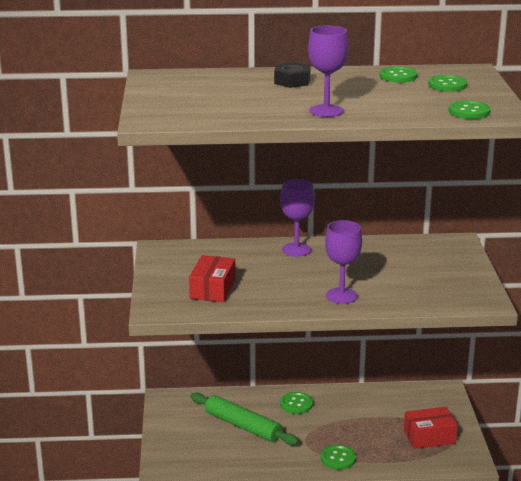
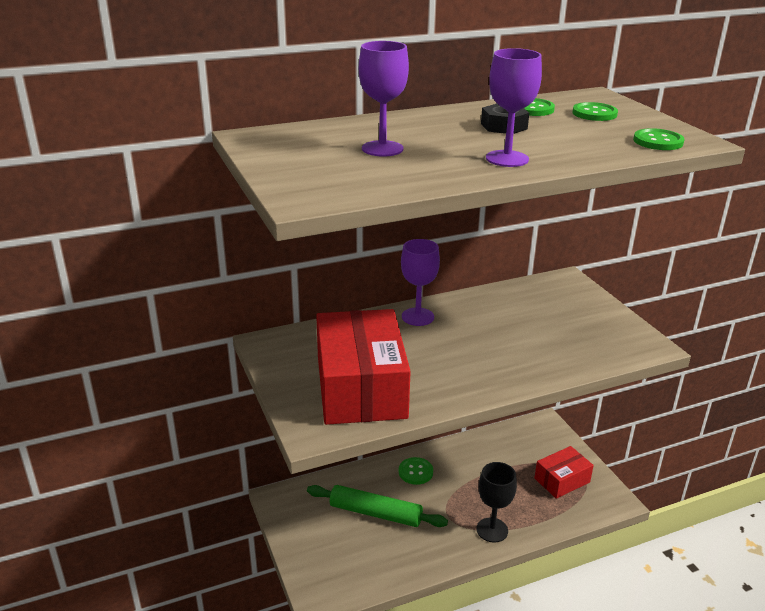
camera: 20 degrees left, 5 degrees up
(213, 289) = (361, 387): red box -> red box, size x1.90
(292, 81) = (426, 126): black nut -> black nut (503, 126)
(338, 458) = (492, 530): green button -> black goblet
(341, 296) = (505, 368): purple goblet -> purple goblet (382, 149)

